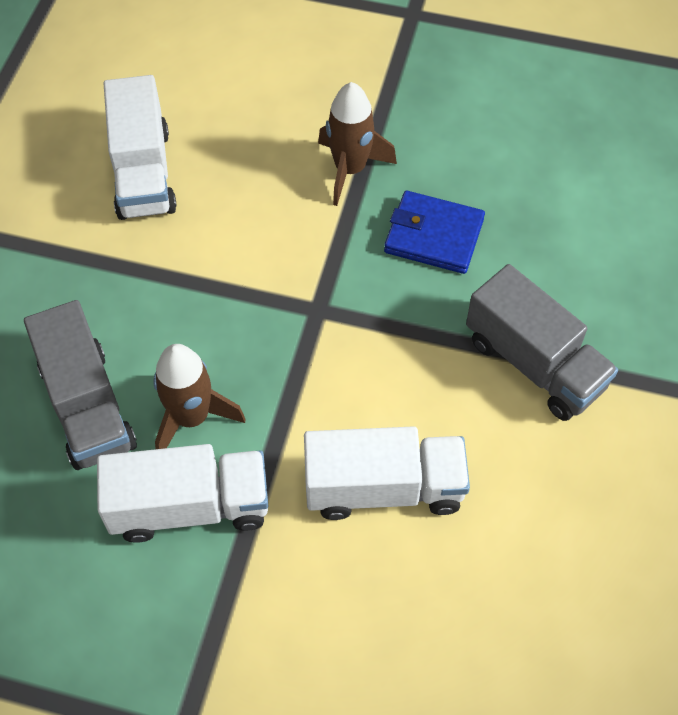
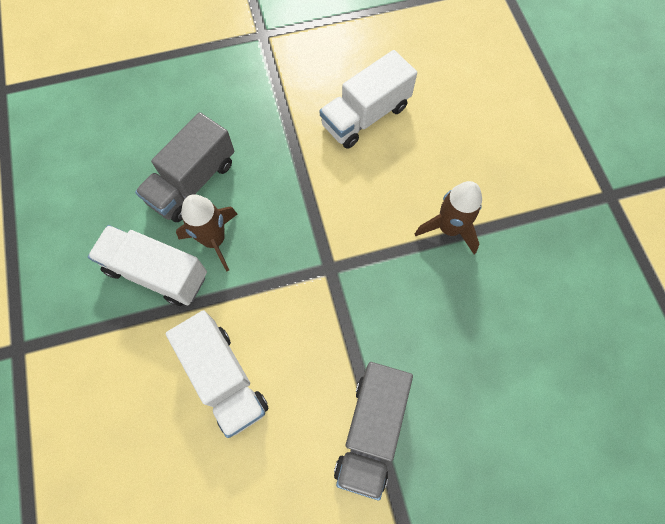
camera: 60 degrees right, 10 degrees up
(190, 506) = (157, 273): white truck -> white truck turned 150 degrees clockwise
(434, 236) = (431, 309): blue wallet -> none

